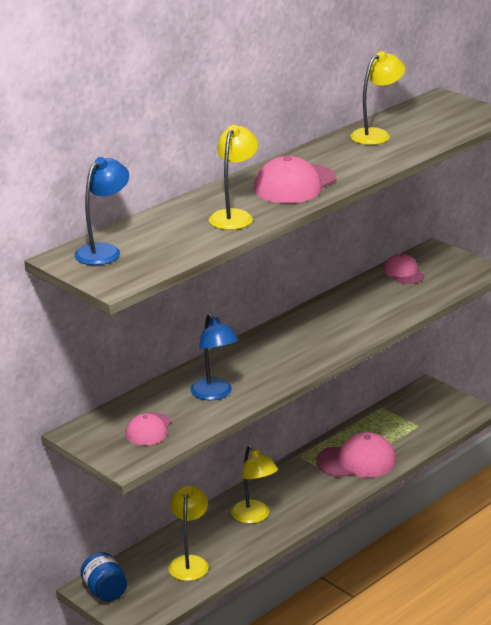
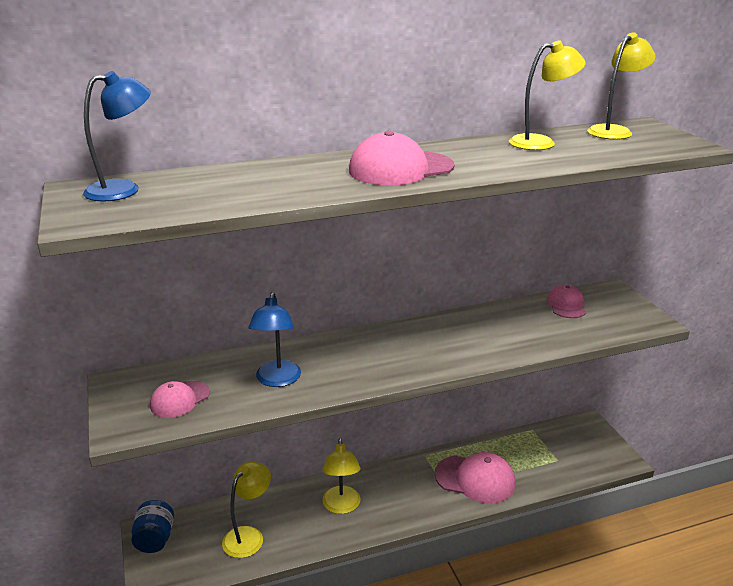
camera: 25 degrees right, 0 degrees up
(234, 216) = (298, 184): yellow lamp -> yellow lamp (614, 131)

